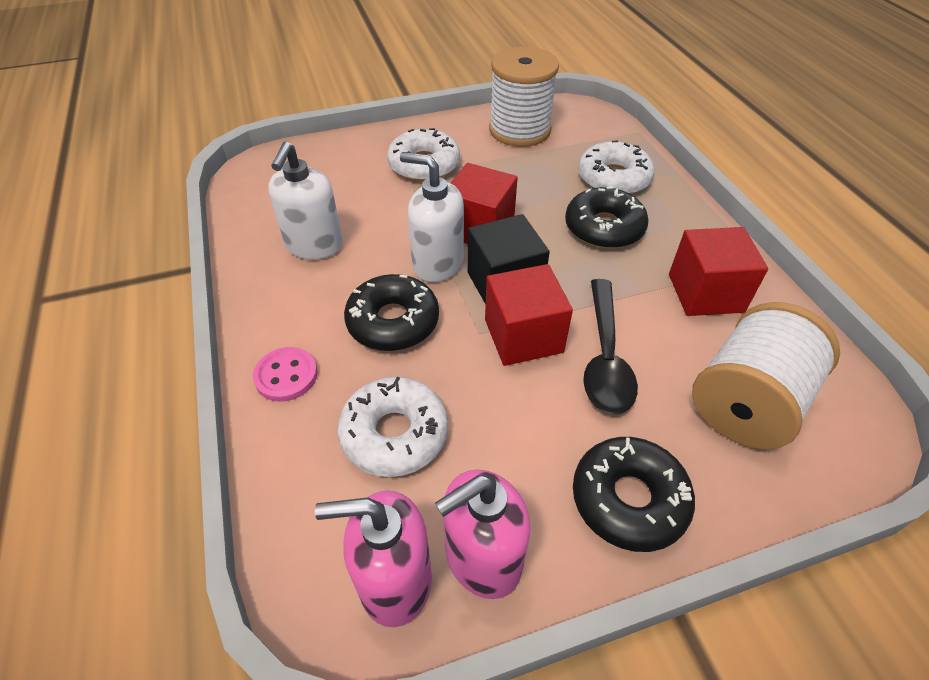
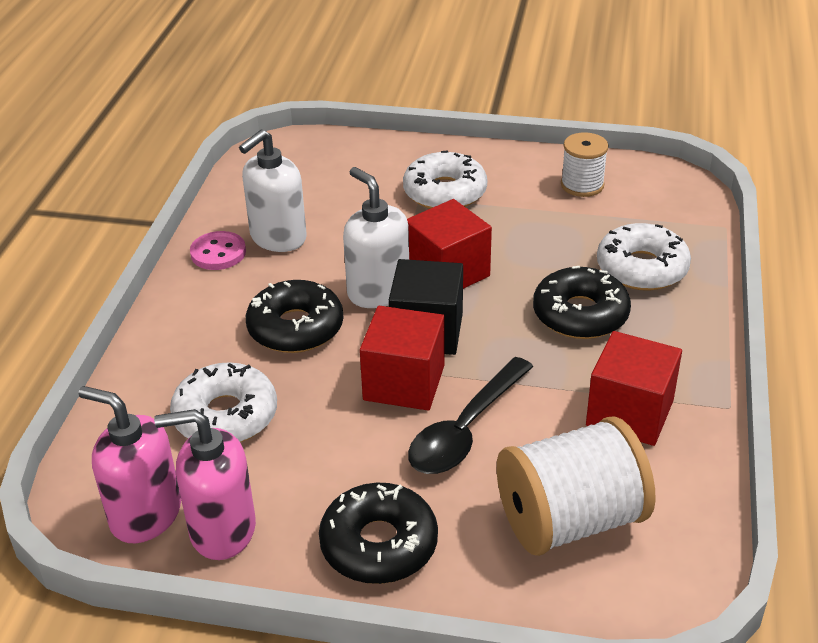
camera: 30 degrees right, 10 degrees down
(286, 376) = (174, 338): pink button -> pink button (218, 253)
(519, 130) = (582, 185): white spool -> white spool, size x0.56

